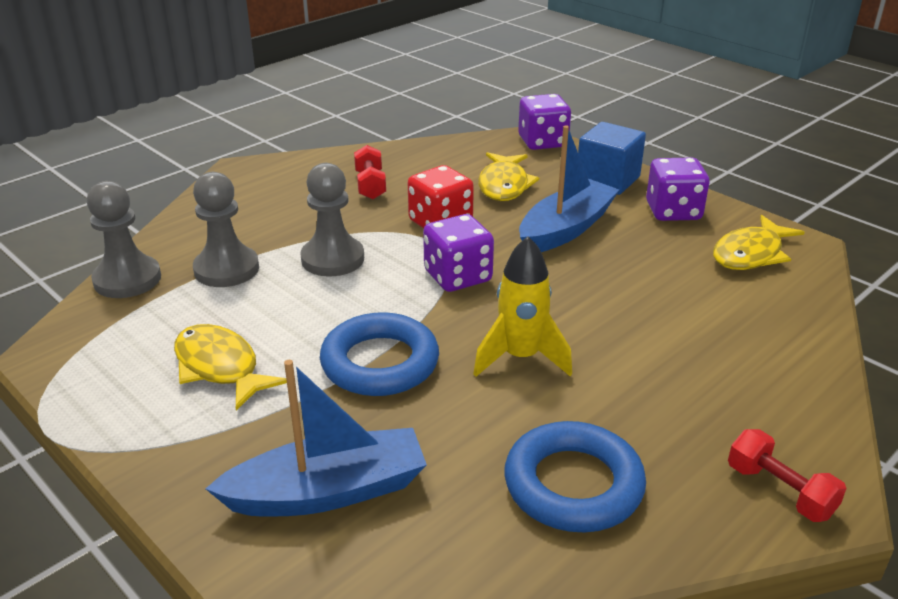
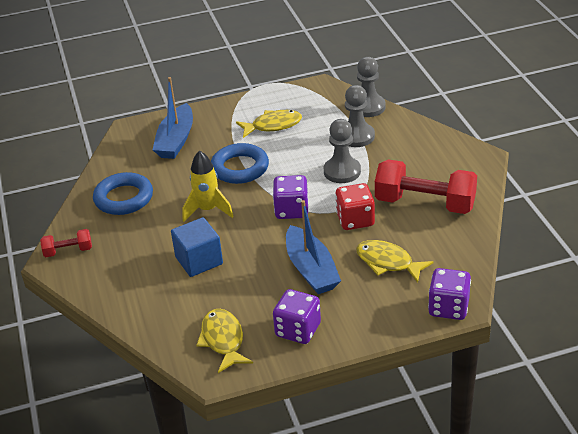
camera: 120 degrees right, 5 degrees up
(370, 185) = (425, 203): red dumbbell -> red dumbbell, size x2.04
(607, 180) = (363, 317): blue cube -> blue cube (199, 260)

